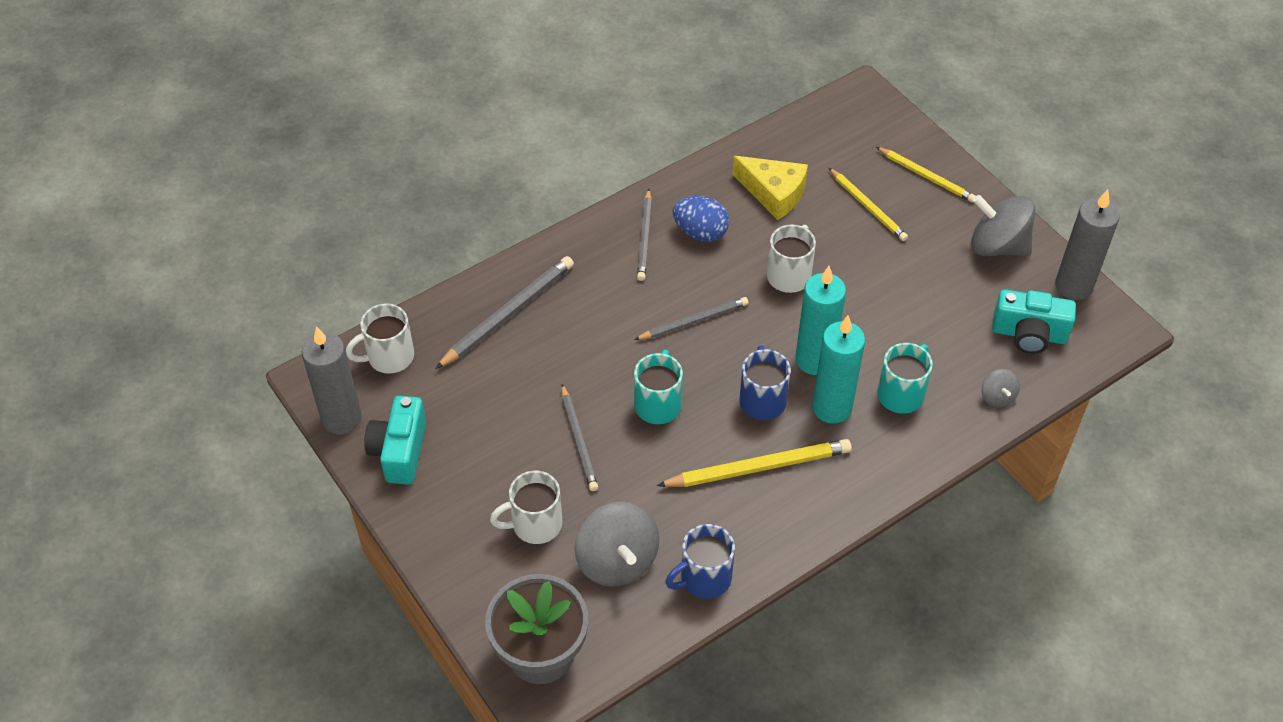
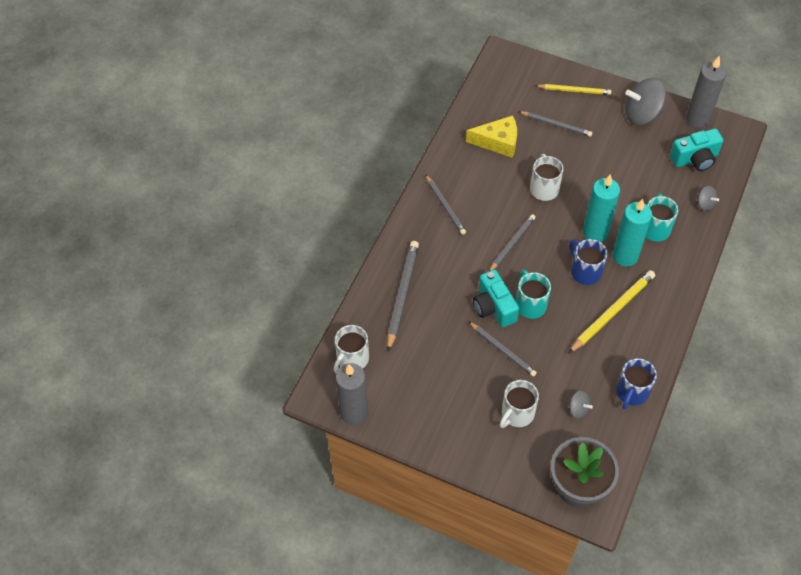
camera: 30 degrees left, 5 degrees up
(399, 451) = (405, 413): turquoise camera -> turquoise camera (493, 307)
(617, 561) = (578, 409): grey spinning top -> grey spinning top, size x0.49
(700, 232) = (475, 187): blue egg -> none
(868, 207) = (556, 125): yellow pencil -> grey pencil

